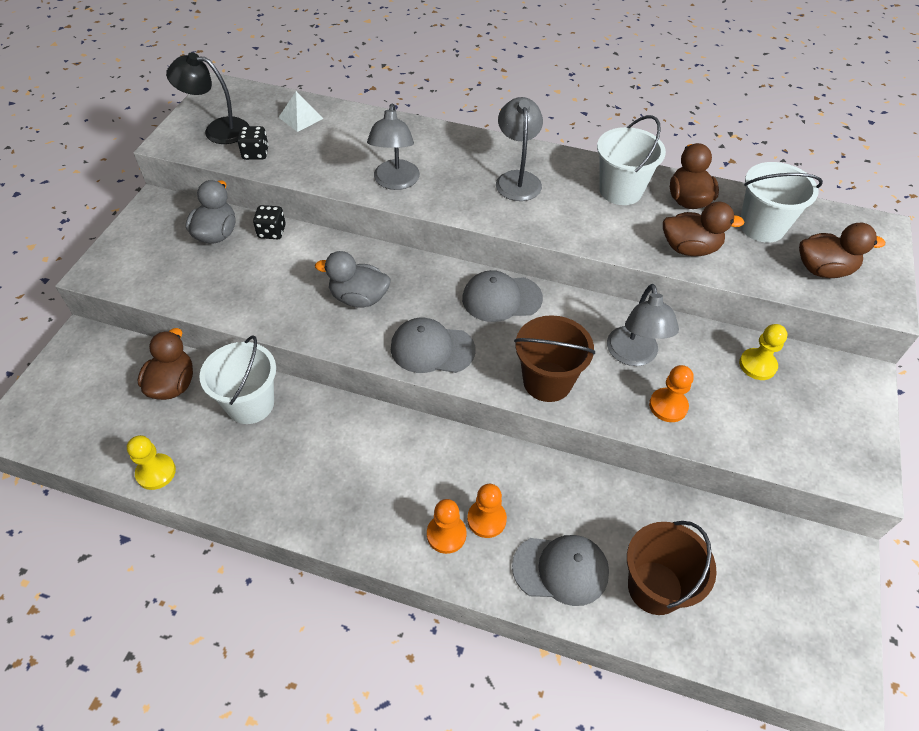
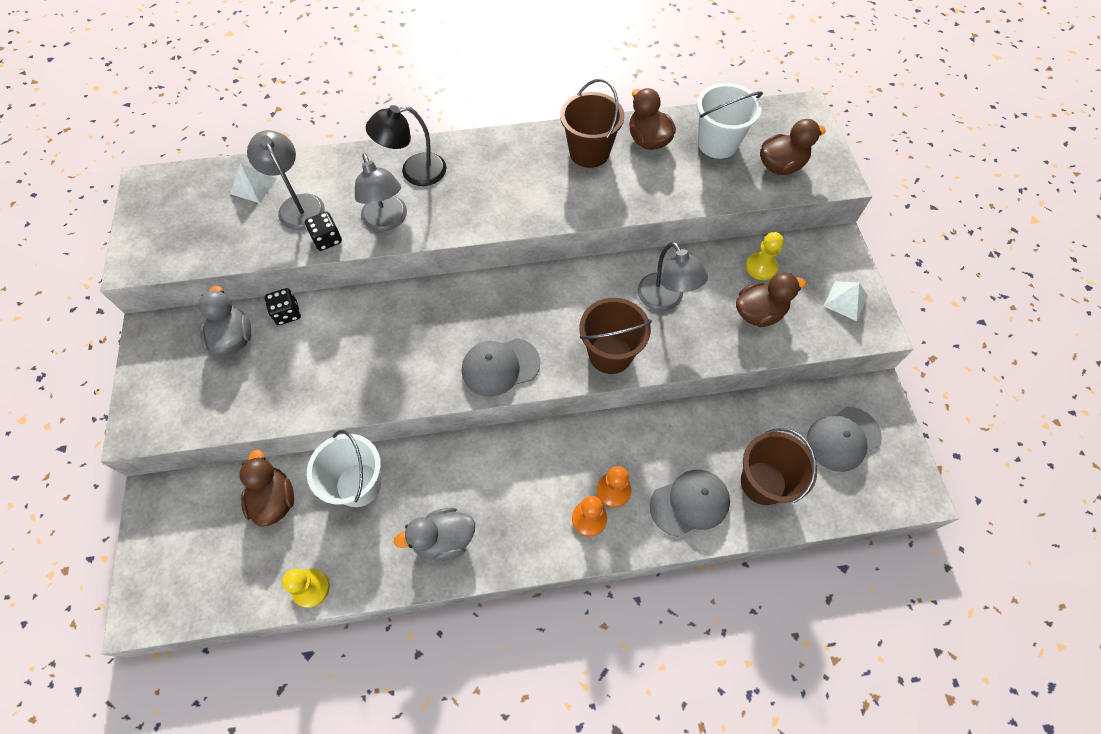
camera: 25 degrees left, 10 degrees up
(218, 130) = (175, 231): black lamp -> black lamp (414, 172)
(255, 153) = (231, 243): black dice -> black dice (327, 239)
(359, 298) = (409, 346): grey duck -> grey duck (444, 539)
(501, 298) = (533, 293): grey cap -> grey cap (843, 439)
(517, 179) = (495, 175): grey lamp -> grey lamp (298, 205)
(620, 190) = (589, 152): white bucket -> brown bucket
(668, 406) = (712, 333): orange pawn -> none
(689, 248) = (672, 187): brown duck -> brown duck (759, 313)
(842, 435) = (845, 301): none -> white pyramid

